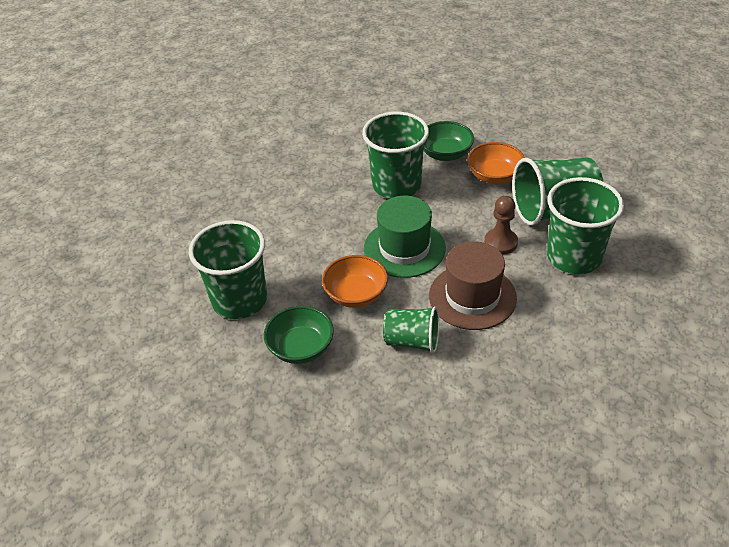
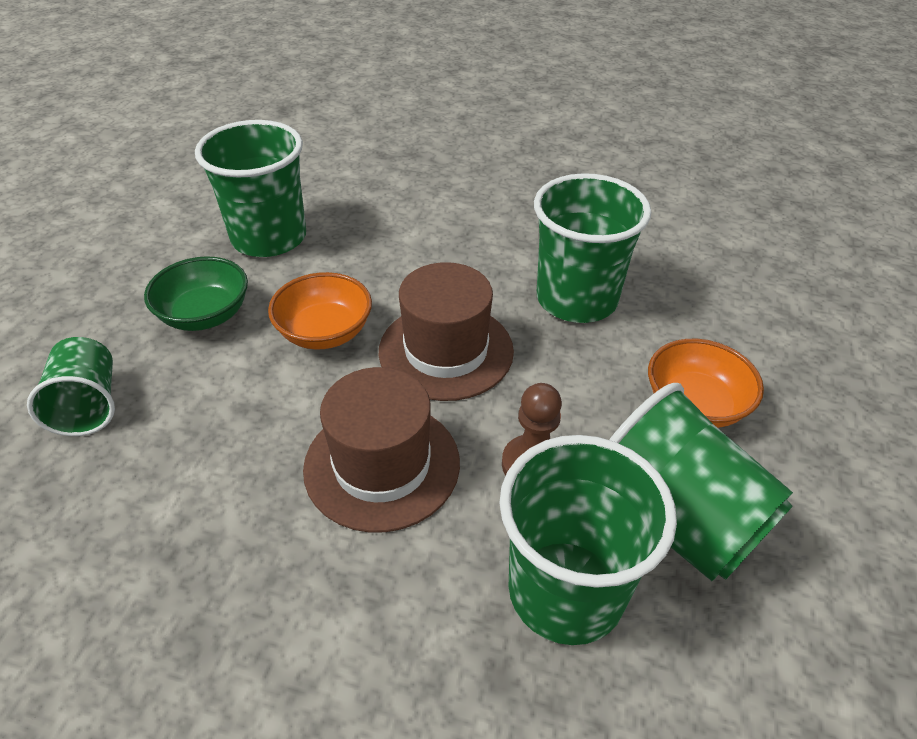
camera: 60 degrees right, 0 degrees up
(404, 248) = (446, 351): green hat -> brown hat
(412, 341) = (255, 421): green cup -> green cup (88, 405)
(445, 154) = (695, 328): green bowl -> none

